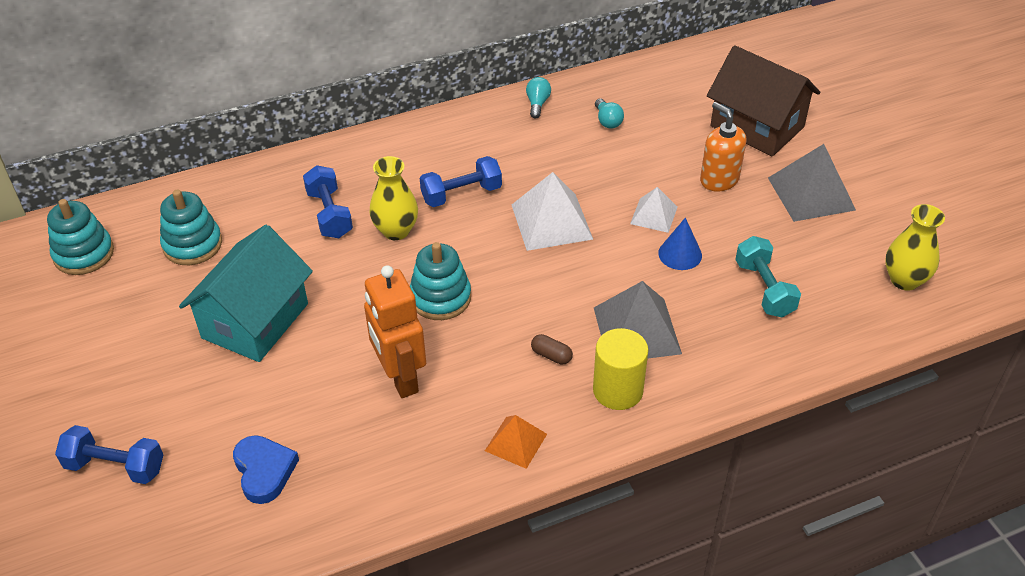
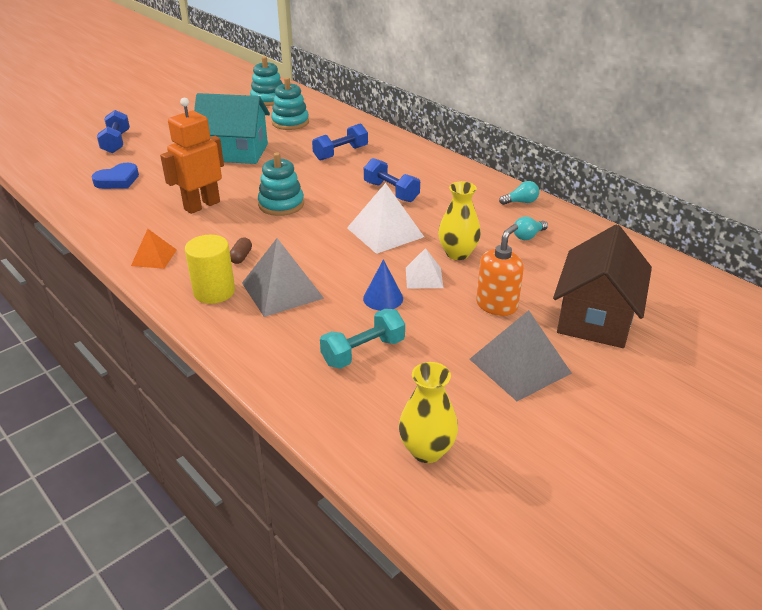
camera: 70 degrees right, 10 degrees down
(396, 231) = (338, 177): yellow vase -> yellow vase (457, 253)

